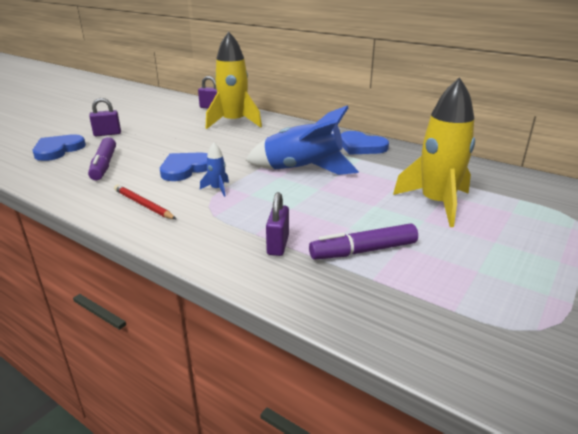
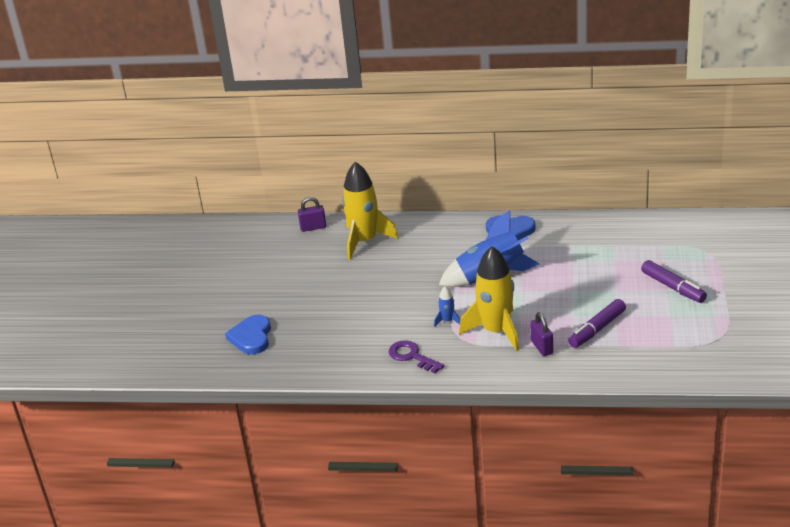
camera: 25 degrees left, 5 degrees up
(104, 165) = (322, 335): purple marker -> purple marker (673, 287)
(107, 134) = (265, 302): purple padlock -> none
(143, 204) = (411, 356): red pencil -> purple key
(185, 169) = (396, 312): blue heart -> none
(436, 203) = (612, 271): yellow rocket -> yellow rocket (496, 331)

